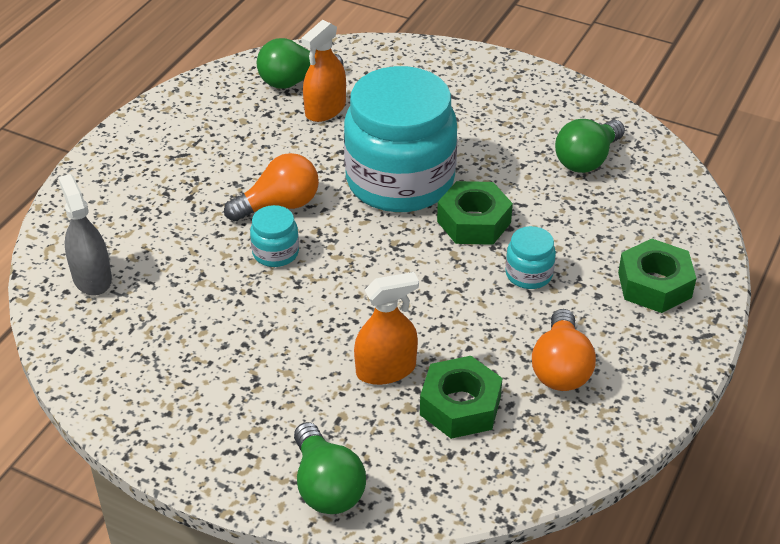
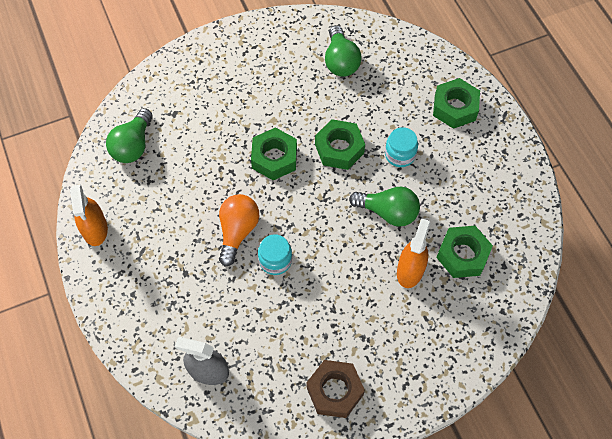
camera: 50 degrees left, 20 degrees up
(162, 392) = (334, 391): none -> brown nut
(325, 109) = (176, 149): orange spray bottle -> orange spray bottle (95, 229)
(326, 486) = (466, 355): green light bulb -> green light bulb (388, 212)
(400, 181) = (274, 158): turquoise jar -> green nut
(560, 368) = (474, 192): orange light bulb -> none

